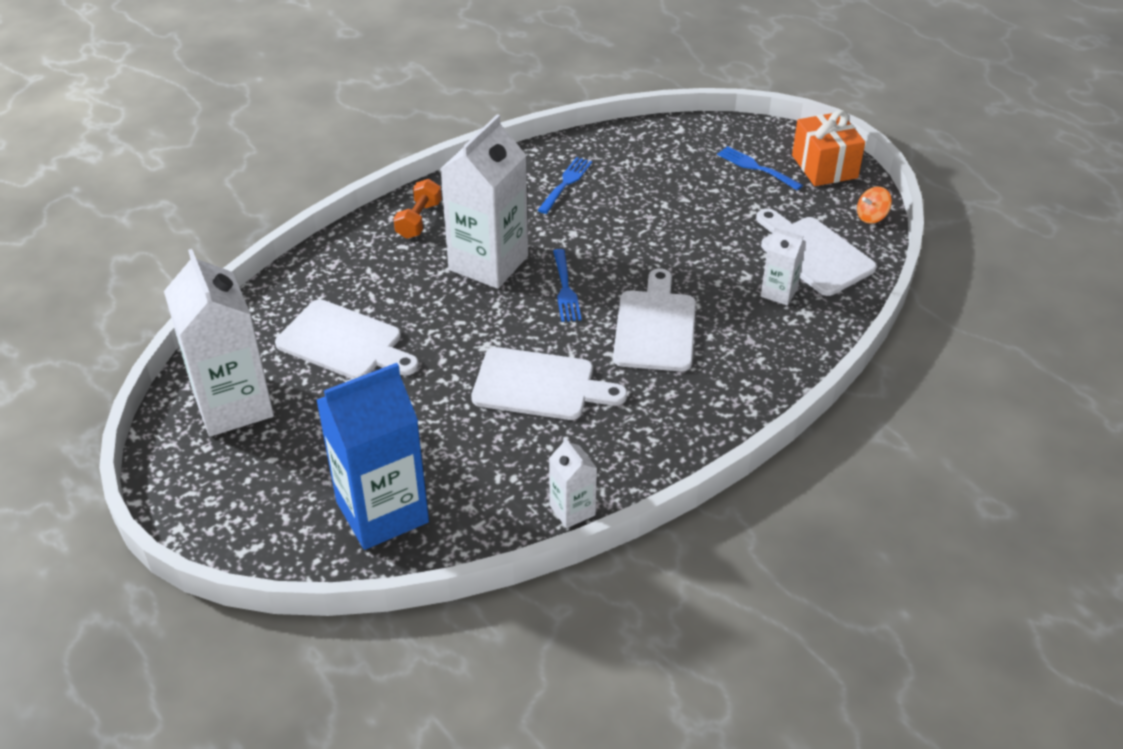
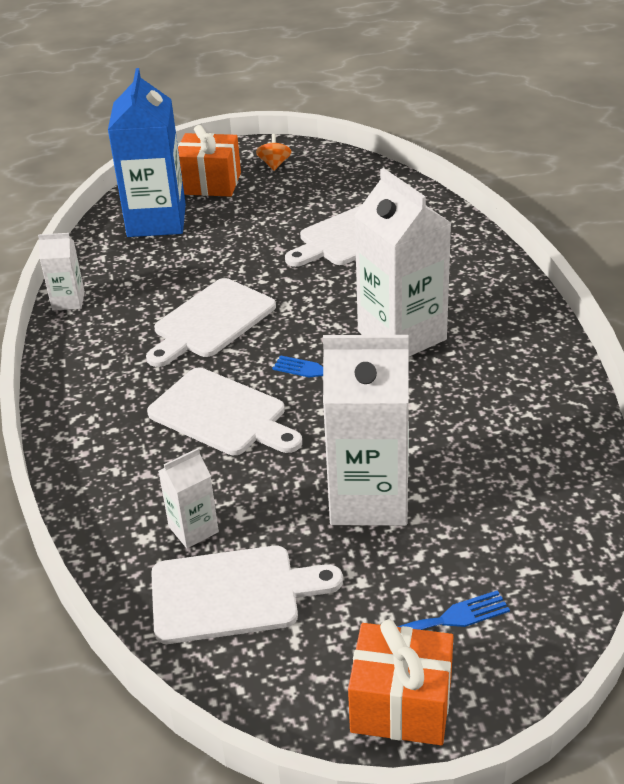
camera: 120 degrees right, 5 degrees down
(233, 405) = (321, 180): white carton -> white carton (369, 498)
(276, 501) = (210, 183): none -> orange gift
(419, 220) = (502, 309): orange dumbbell -> none
(566, 183) = (509, 428): blue fork -> none
(871, 217) = (256, 698): orange spinning top -> orange spinning top (274, 164)

